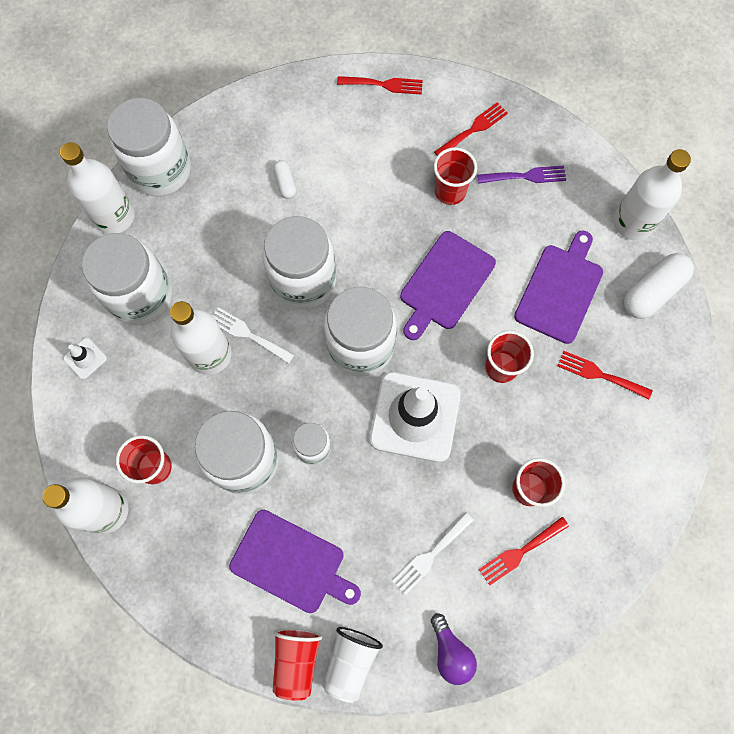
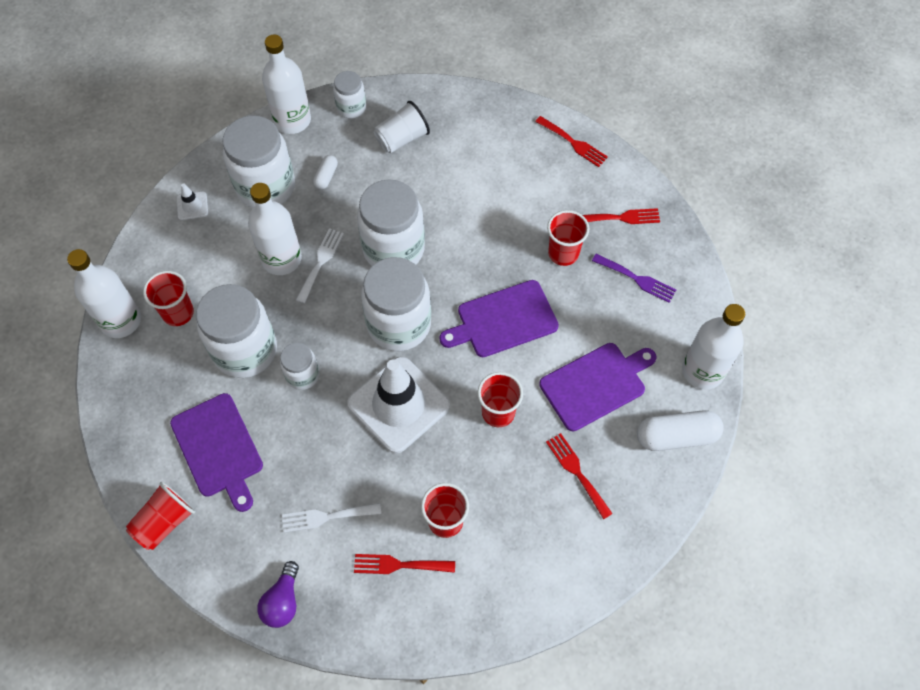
camera: 35 degrees right, 10 degrees down
(160, 170) = (351, 107): white jar -> white jar, size x0.52
(248, 334) = (321, 262): white fork -> white fork turned 45 degrees clockwise
(285, 183) = (437, 170): white capsule -> white capsule (326, 176)
(350, 661) = (202, 552): white cup -> white cup (402, 139)

